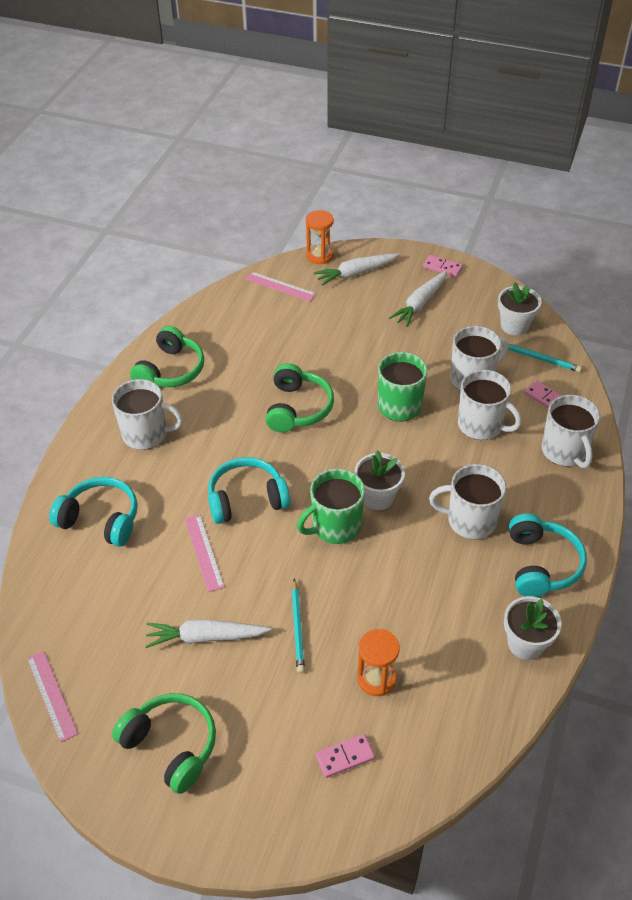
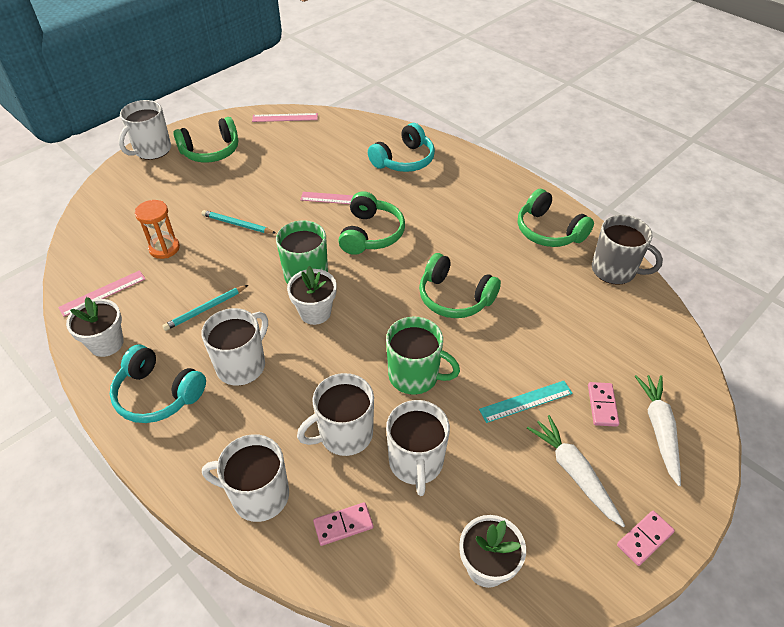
camera: 115 degrees right, 0 degrees up
(146, 434) = (477, 199): white mug -> white mug (152, 150)
(203, 320) = (614, 270): none -> grey mug
(205, 637) = (269, 182): white carrot -> none
(247, 499) = (371, 234): turquoise headphones -> green headphones
(280, 286) = (653, 347): pink ruler -> pink ruler (102, 293)
(319, 256) = (706, 406): orange hourglass -> none
(345, 757) = (131, 215): pink domino -> pink domino (602, 405)
(378, 338) = (526, 401): none -> turquoise ruler
(540, 359) = (410, 560): turquoise pencil -> turquoise pencil (205, 309)

